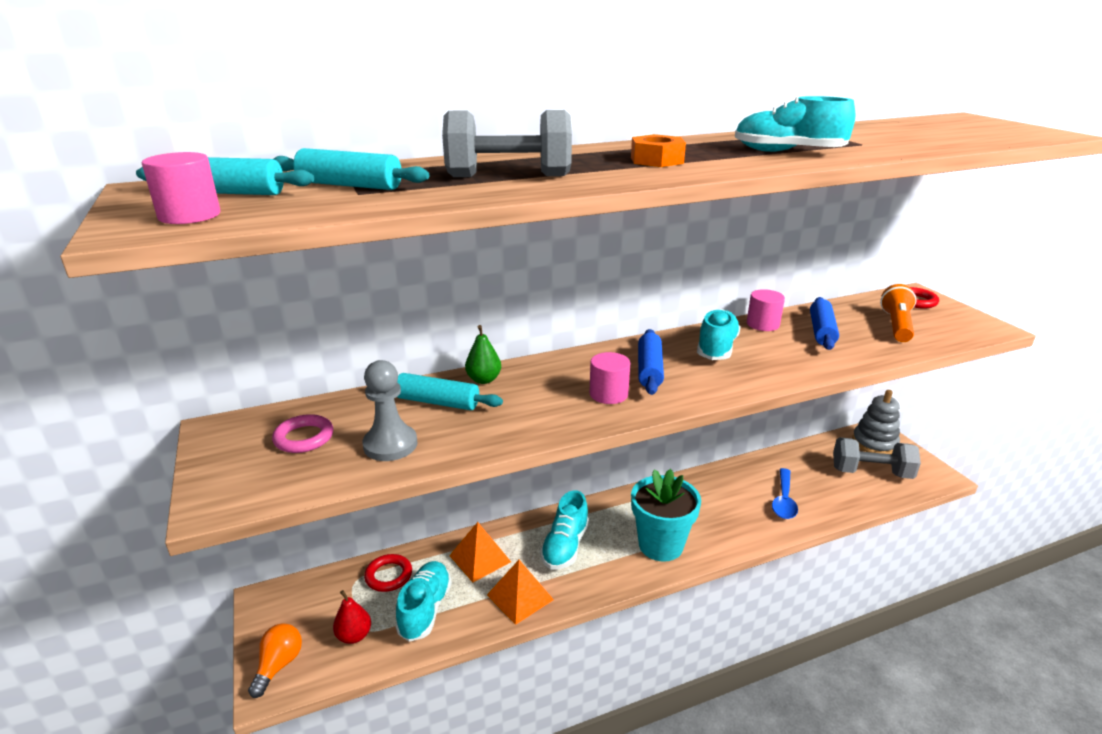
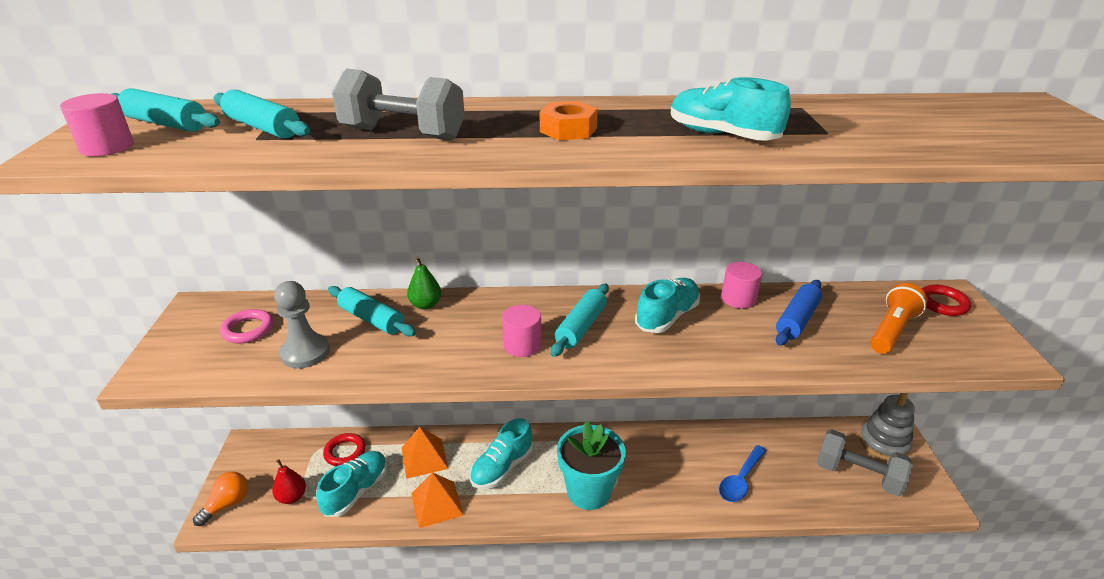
camera: 20 degrees right, 5 degrees up
(649, 370) = (581, 327): blue rolling pin -> turquoise rolling pin

